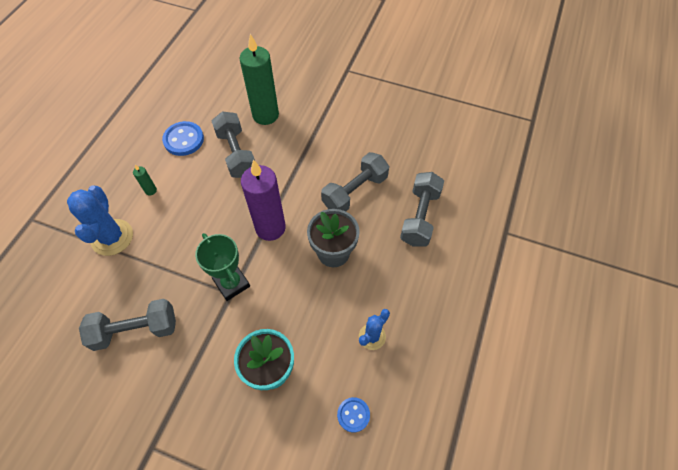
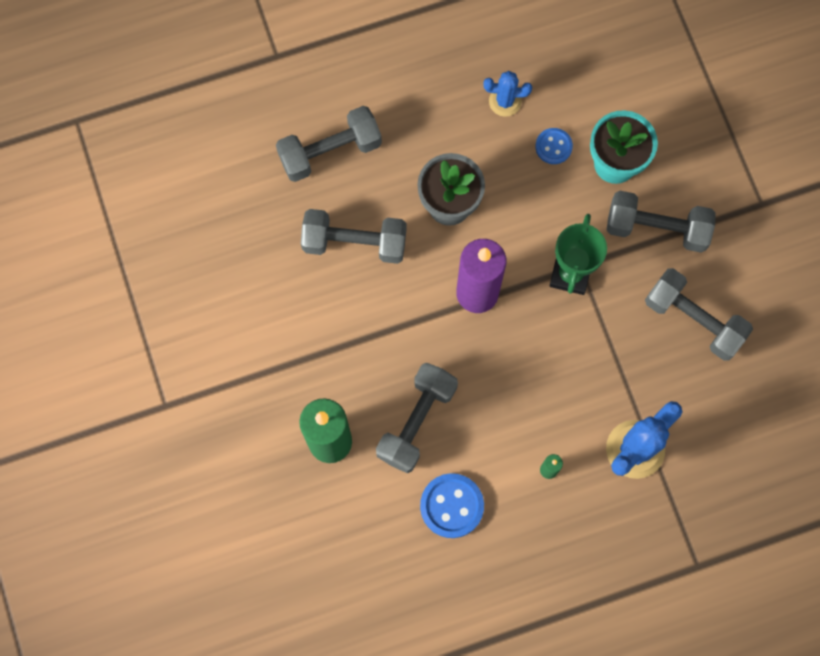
camera: 130 degrees left, 15 degrees up
(207, 358) = (656, 228): none -> grey dumbbell
(353, 415) = (587, 65): blue button -> blue button (553, 147)

